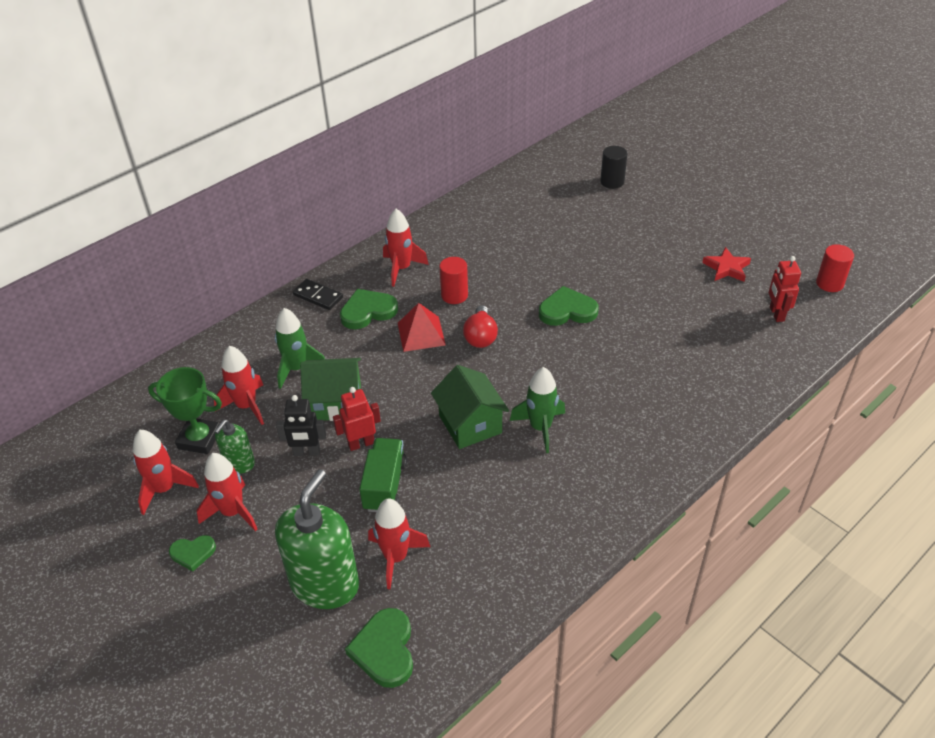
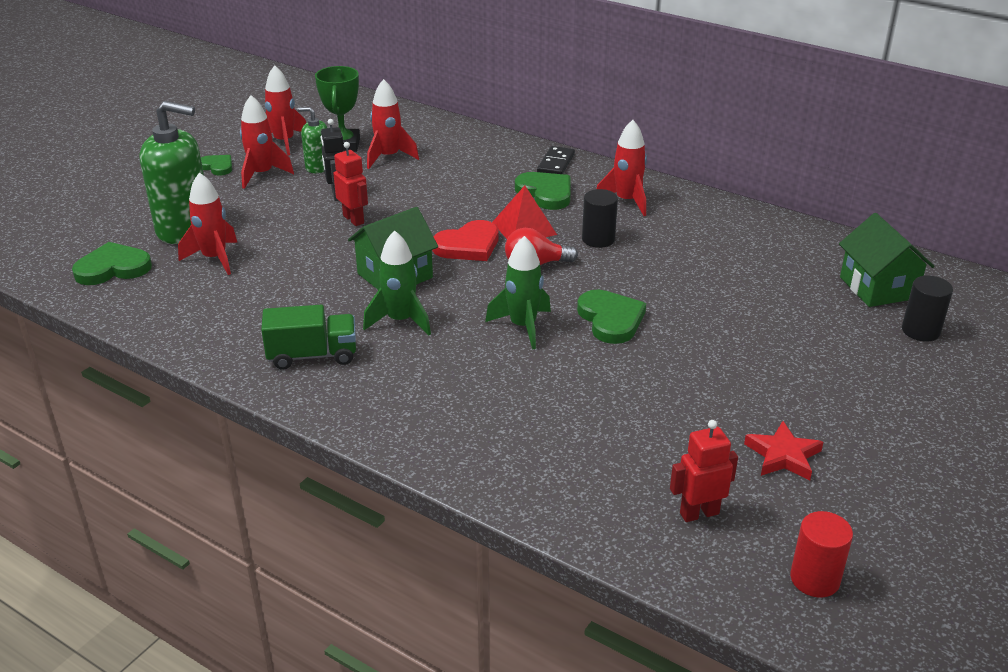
camera: 75 degrees right, 10 degrees down
(193, 553) = (217, 167): green heart -> green heart turned 150 degrees clockwise
(297, 368) = (446, 171): green rocket -> green rocket (523, 326)
(336, 402) = (405, 198): green house -> green house (878, 288)
(385, 486) = (301, 240): green truck -> green truck (312, 355)
(437, 371) = (468, 245): none -> red heart
(454, 295) = (598, 239): red cylinder -> black cylinder

